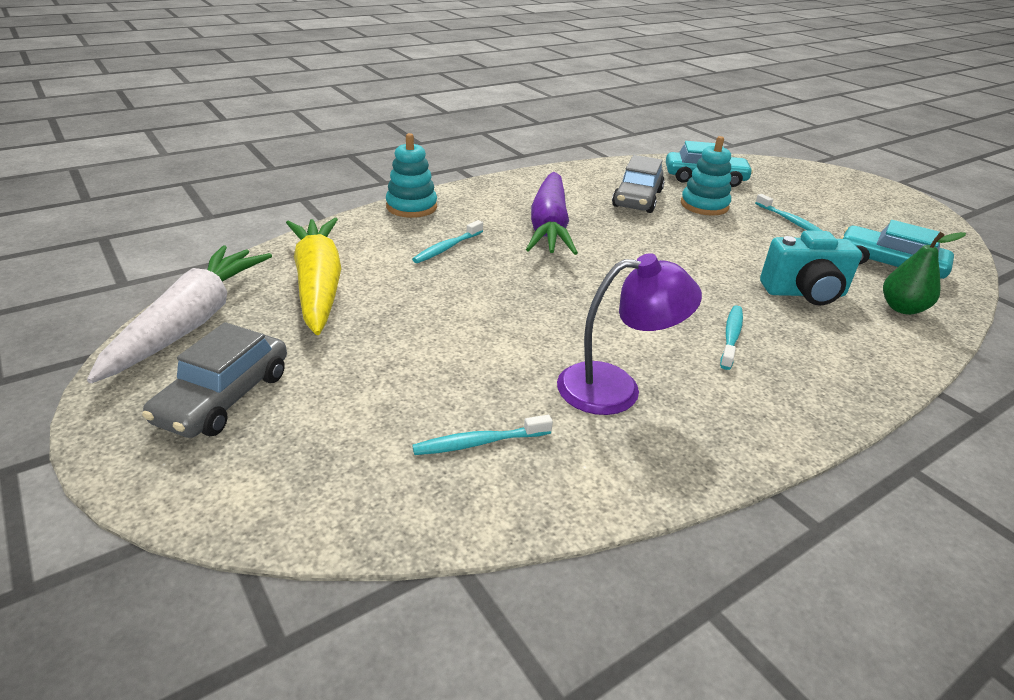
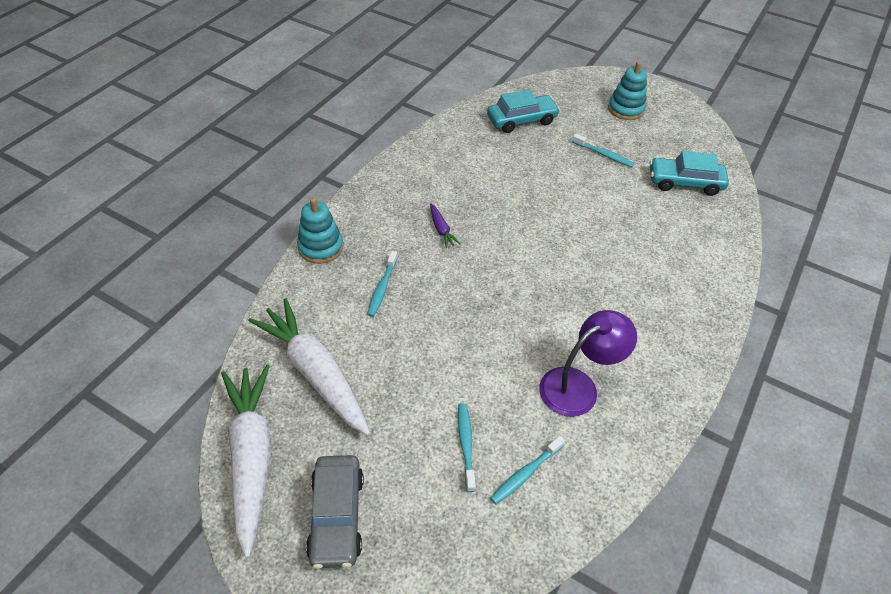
camera: 25 degrees left, 15 degrees up
(318, 284) = (315, 372): yellow carrot -> white carrot
(549, 226) = (441, 229): purple carrot -> purple carrot, size x0.41
(637, 199) = (486, 167): grey car -> none
(704, 205) = (537, 158): turquoise stacking toy -> turquoise stacking toy (626, 109)
(731, 337) = (622, 303): turquoise toothbrush -> turquoise toothbrush (466, 444)
(804, 293) = (646, 237): turquoise camera -> none
(902, 308) = (708, 228): green pear -> none

